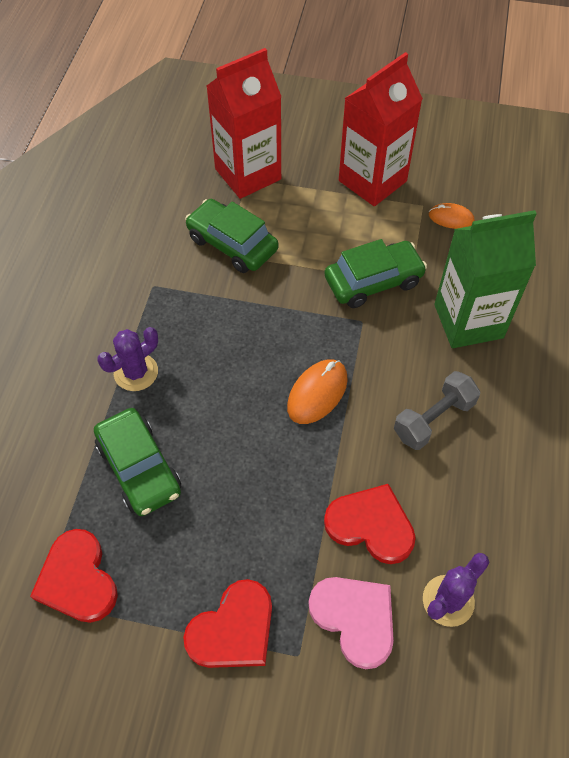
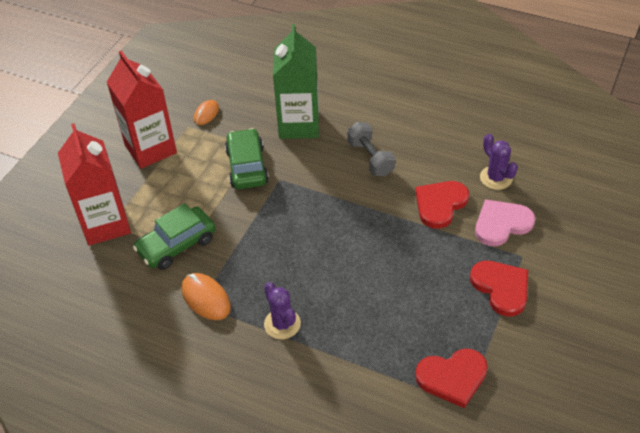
camera: 75 degrees left, 10 degrees down
(139, 468) = (369, 330): green car -> none
(317, 393) = (333, 215): orange mouse -> orange mouse (206, 298)

